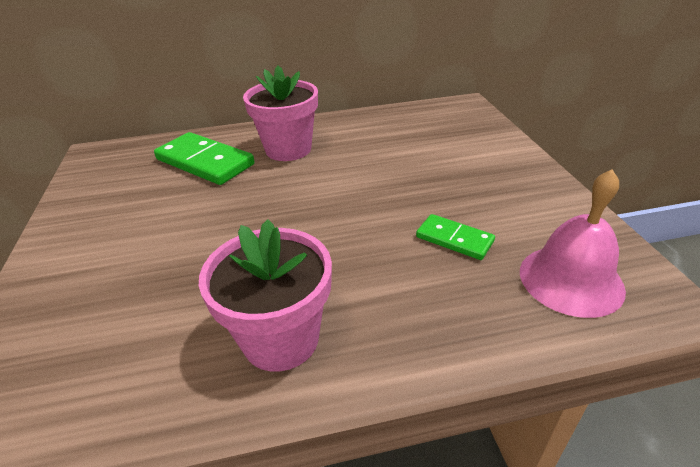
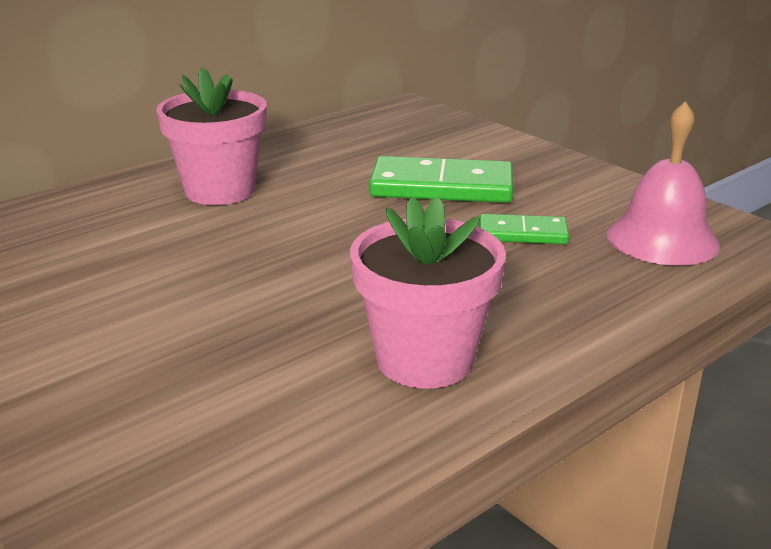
camera: 30 degrees left, 10 degrees down
(205, 162) = (106, 227): green domino -> green domino (441, 187)

